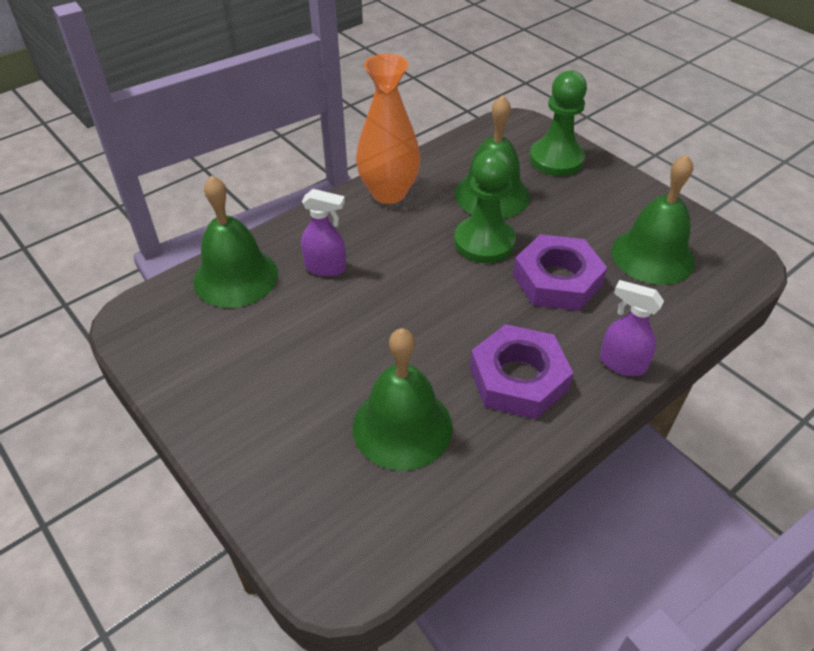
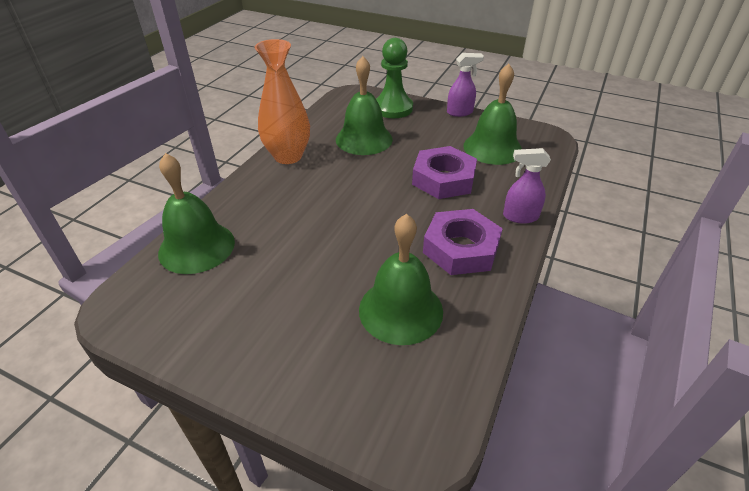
camera: 25 degrees left, 5 degrees down
(326, 268) = (270, 219): purple spray bottle -> purple spray bottle (460, 112)
(484, 242) = (378, 169): green pawn -> none

